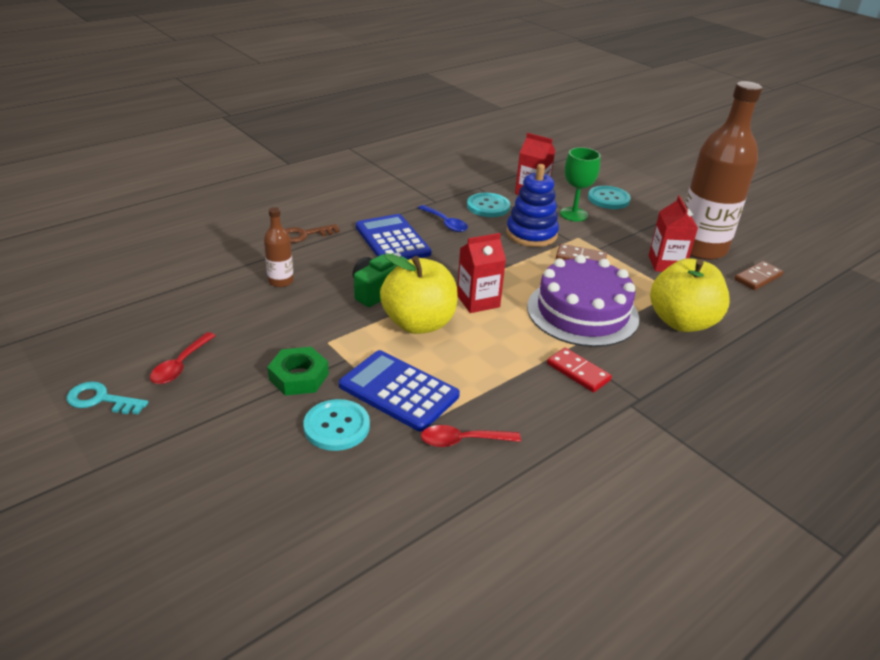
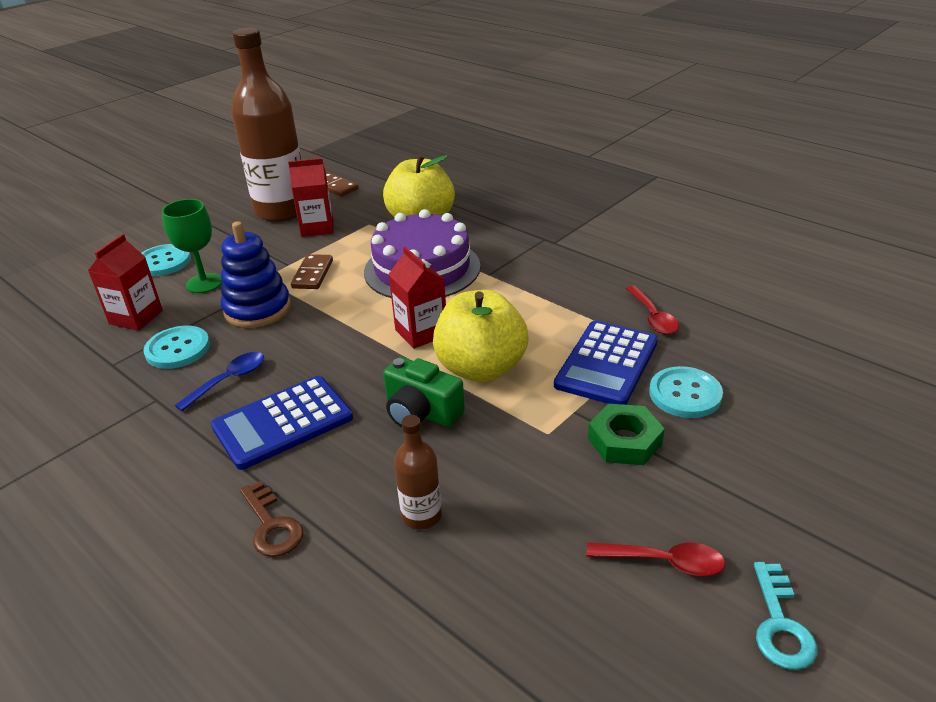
camera: 95 degrees left, 0 degrees up
(578, 372) = (522, 267): red domino -> none

